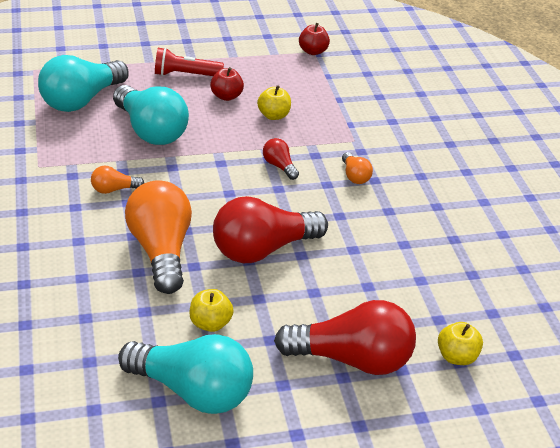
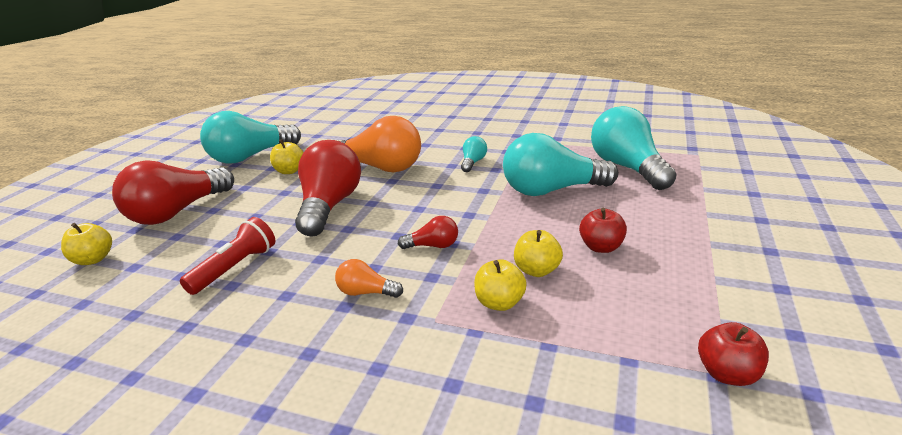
camera: 125 degrees right, 10 degrees down
(114, 189) = (473, 162): orange light bulb -> turquoise light bulb
(185, 75) = (666, 230): red flashlight -> red flashlight (235, 268)
(318, 122) = (499, 303): none -> yellow apple

